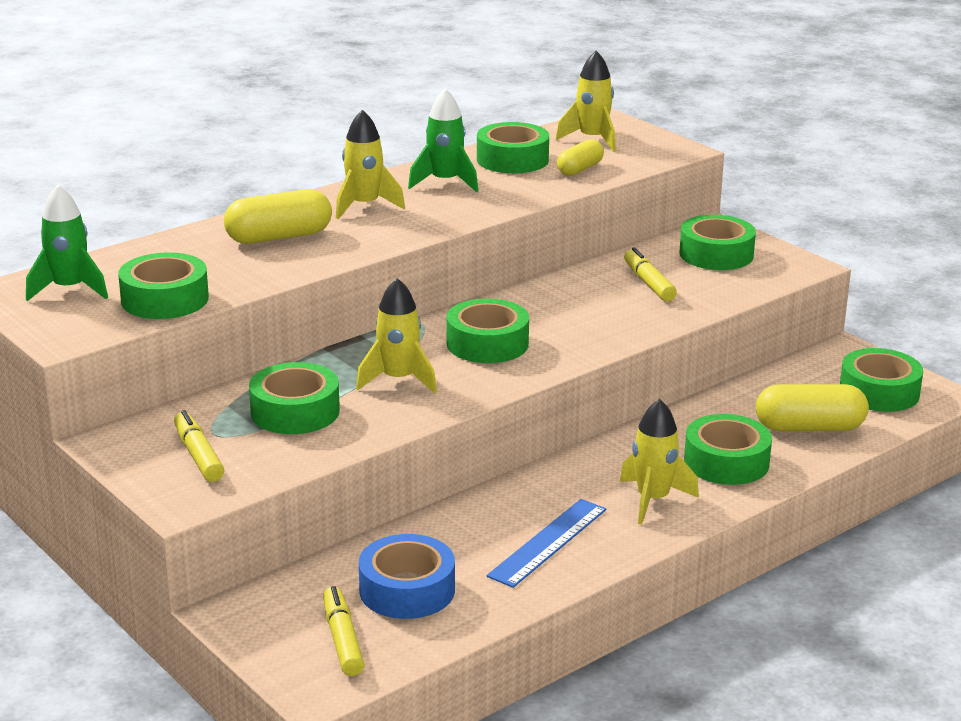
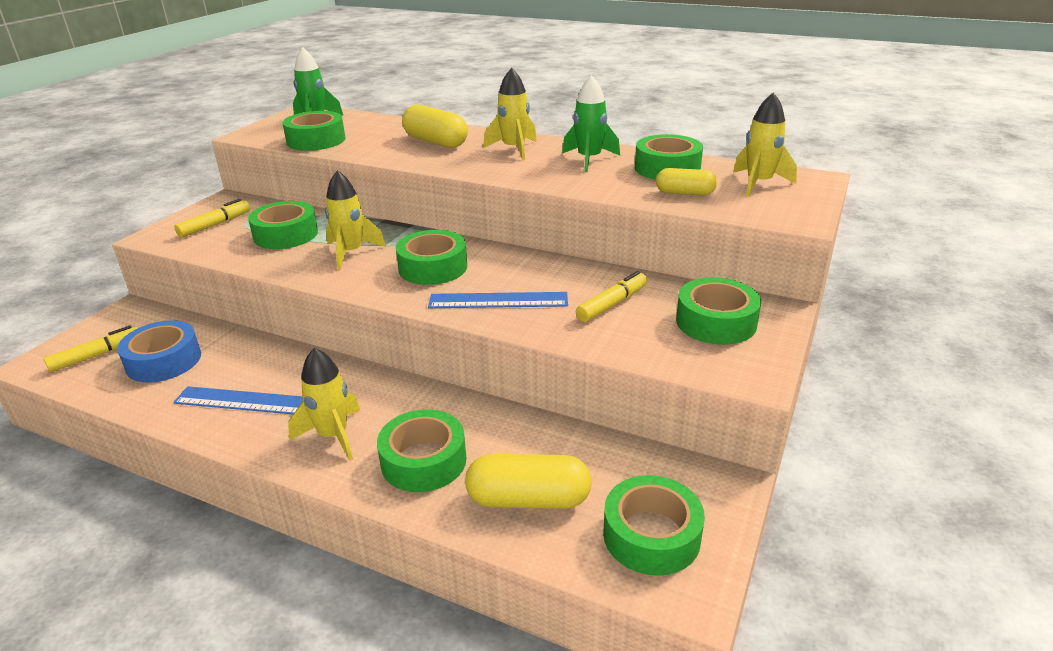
camera: 65 degrees right, 5 degrees up
(593, 327) = (498, 301): none -> blue ruler
(809, 427) = (528, 499): yellow capsule -> yellow capsule turned 60 degrees counterclockwise

